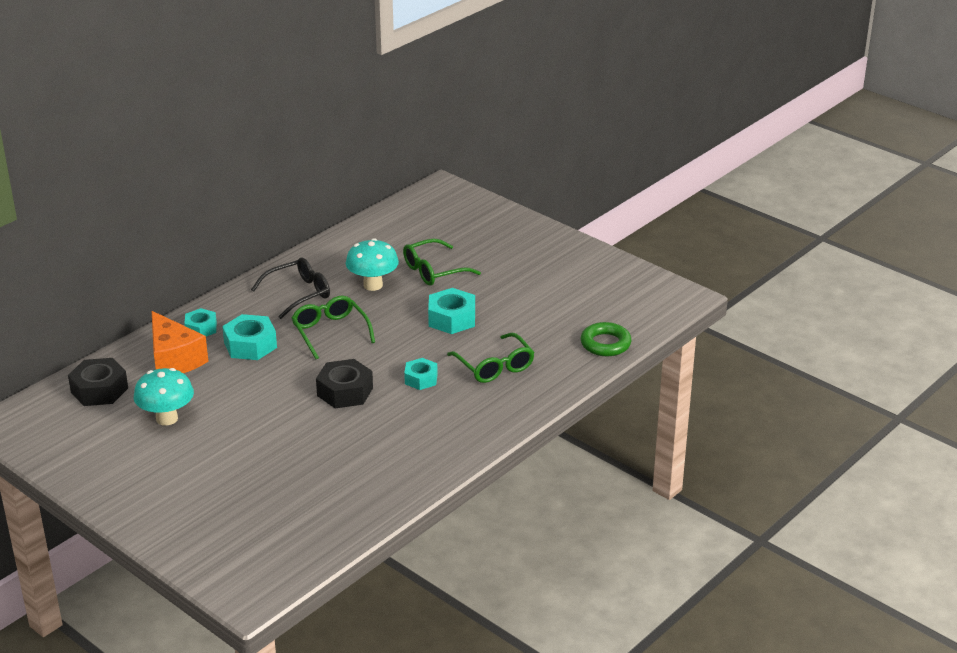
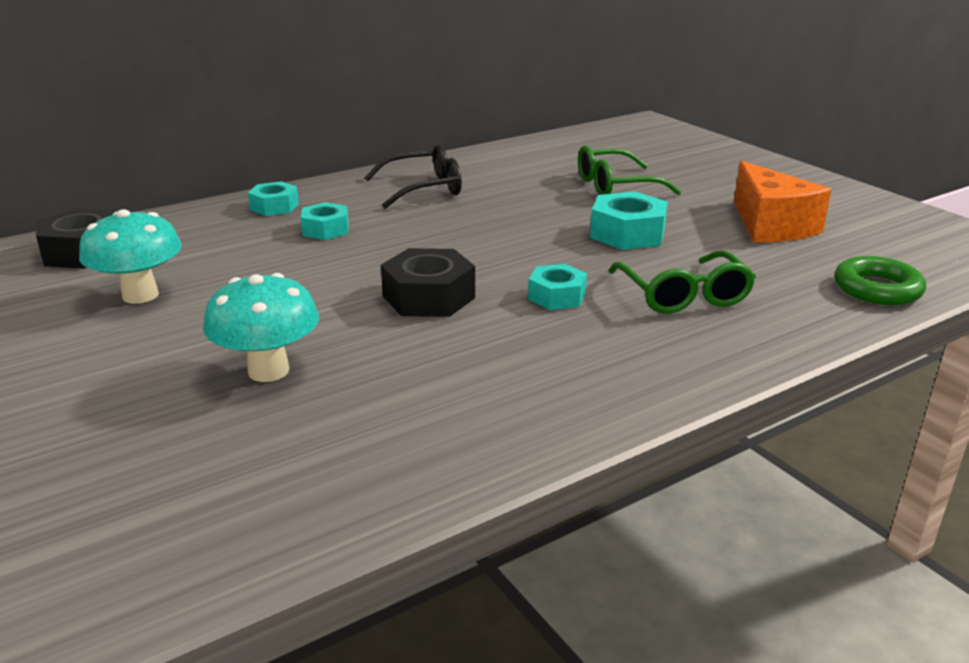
camera: 15 degrees right, 5 degrees down
(174, 359) = (212, 232): orange cheese -> orange cheese (770, 225)
(250, 345) = (326, 229): turquoise nut -> turquoise nut, size x0.65
(330, 332) = (444, 228): green glasses -> none
(373, 285) = (527, 190): turquoise mushroom -> turquoise mushroom (268, 371)

